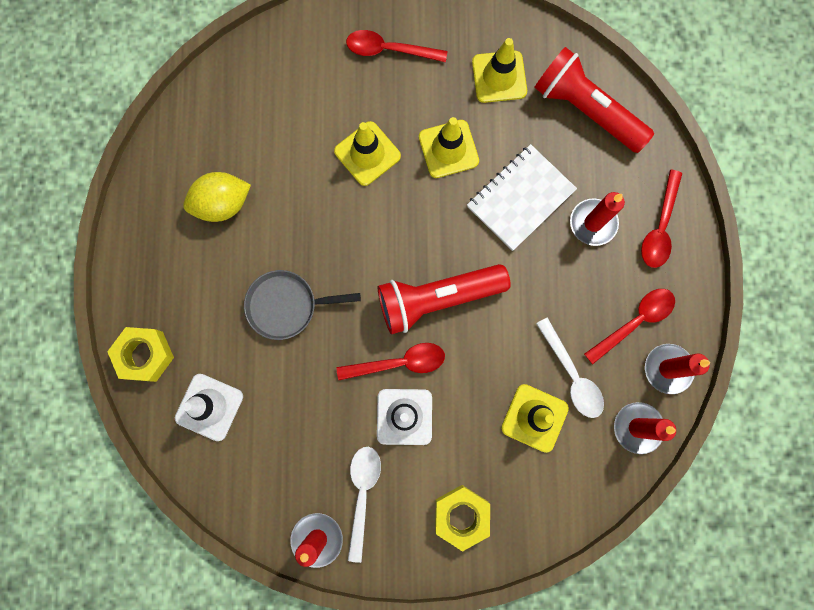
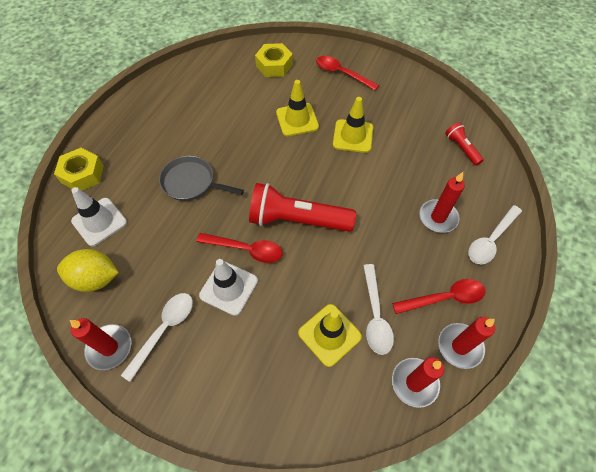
camera: 25 degrees right, 20 degrees down
(223, 204) = (189, 113): yellow lemon -> yellow lemon (95, 278)
(461, 515) = (230, 384): yellow nut -> yellow nut (274, 65)
(499, 77) = (407, 110): yellow traffic cone -> none
(520, 198) = (389, 182): white notebook -> none
(586, 110) = (461, 148): red flashlight -> red flashlight, size x0.50
(659, 227) = (491, 240): red spoon -> white spoon

